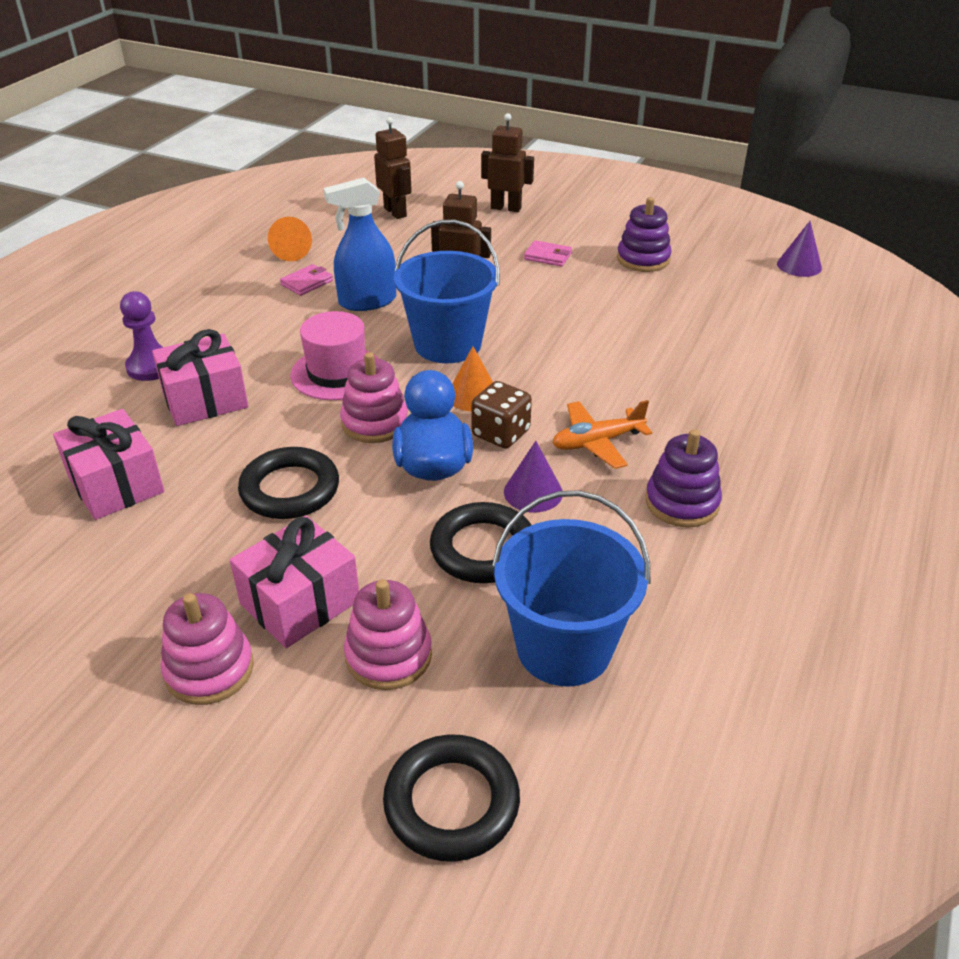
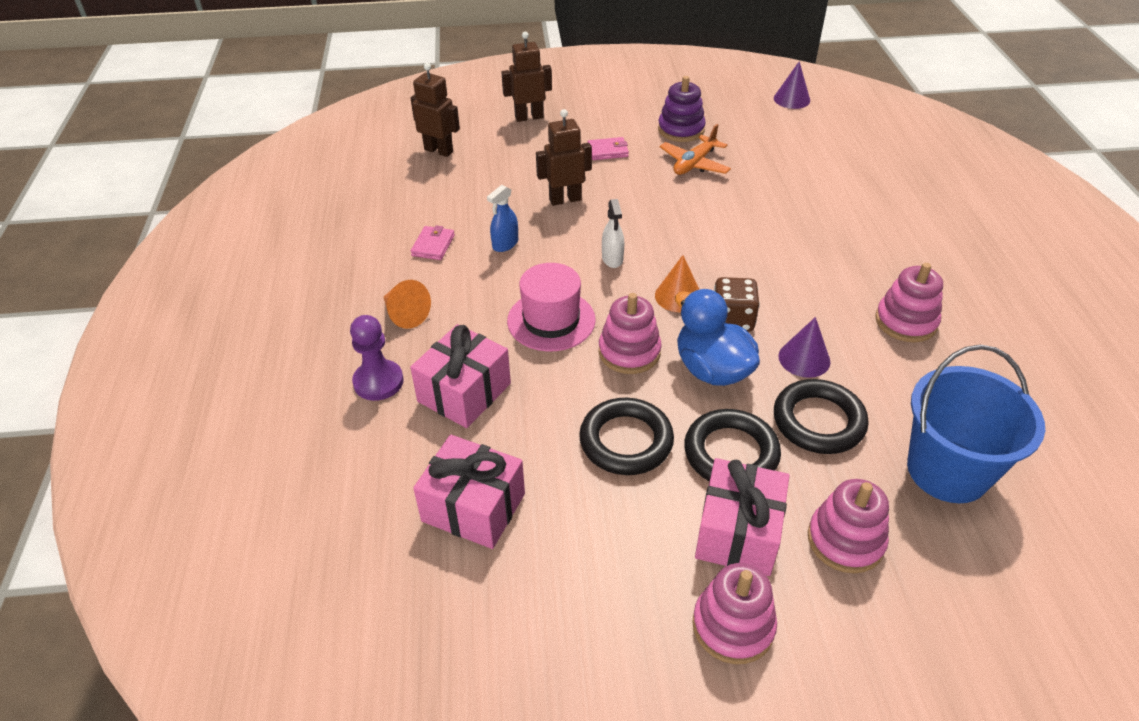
camera: 30 degrees left, 5 degrees up
(291, 252) = (385, 220): orange cone -> orange cone (405, 315)
(367, 301) = (505, 244): blue spray bottle -> blue spray bottle, size x0.56
(447, 344) = (612, 259): blue bucket -> white spray bottle
(451, 802) = (1000, 626): black ring -> black ring (731, 453)
(597, 442) = (804, 298): orange plane -> orange plane (694, 164)
(682, 503) = (905, 322): purple stacking toy -> pink stacking toy

